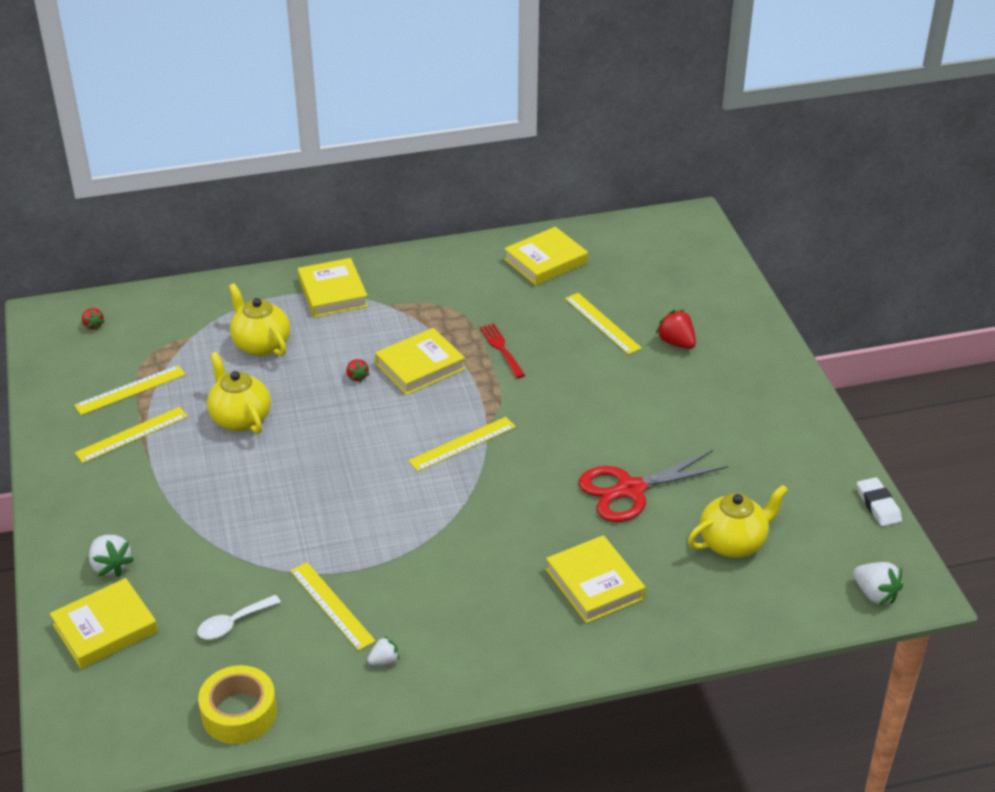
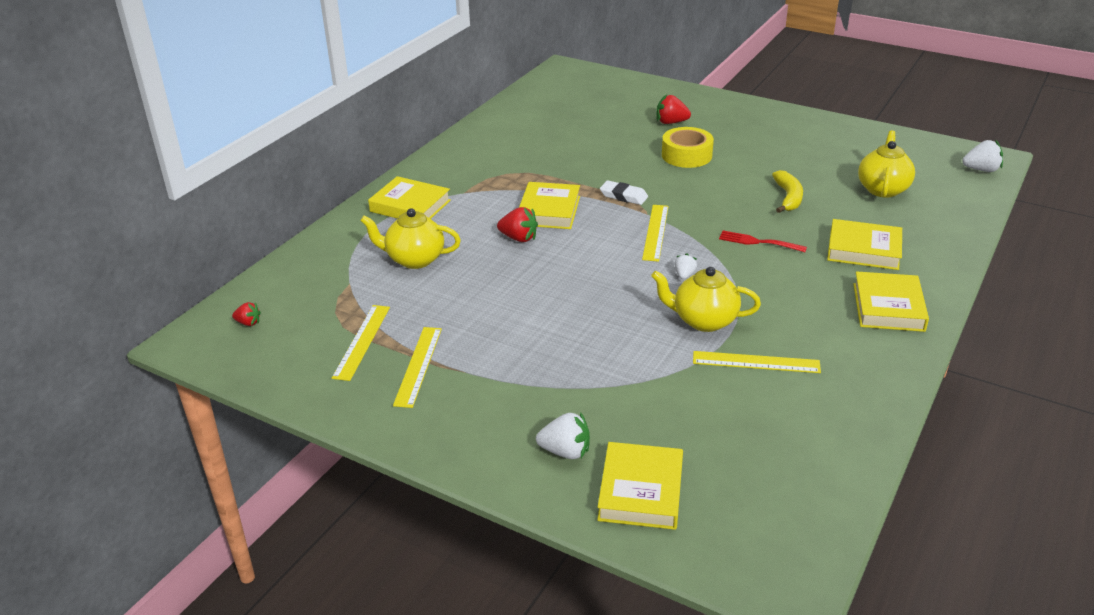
camera: 45 degrees left, 5 degrees down
(233, 623) = (718, 418): white spoon -> none
(239, 713) = (828, 463): yellow tape -> yellow tape (686, 155)
(240, 418) = (483, 306): yellow teapot -> yellow teapot (703, 320)
(357, 377) = (519, 238): red strawberry -> red strawberry, size x1.64
(384, 661) = (845, 366): white strawberry -> white strawberry (684, 275)
(501, 349) = (581, 176): red fork -> red fork (758, 242)
(545, 261) = (520, 123): yellow book -> yellow book (888, 307)
(602, 323) = (613, 134): yellow ruler -> none
(630, 490) = (788, 197): red scissors -> yellow banana
(878, 505) = (905, 135): white eraser -> white eraser (623, 196)

